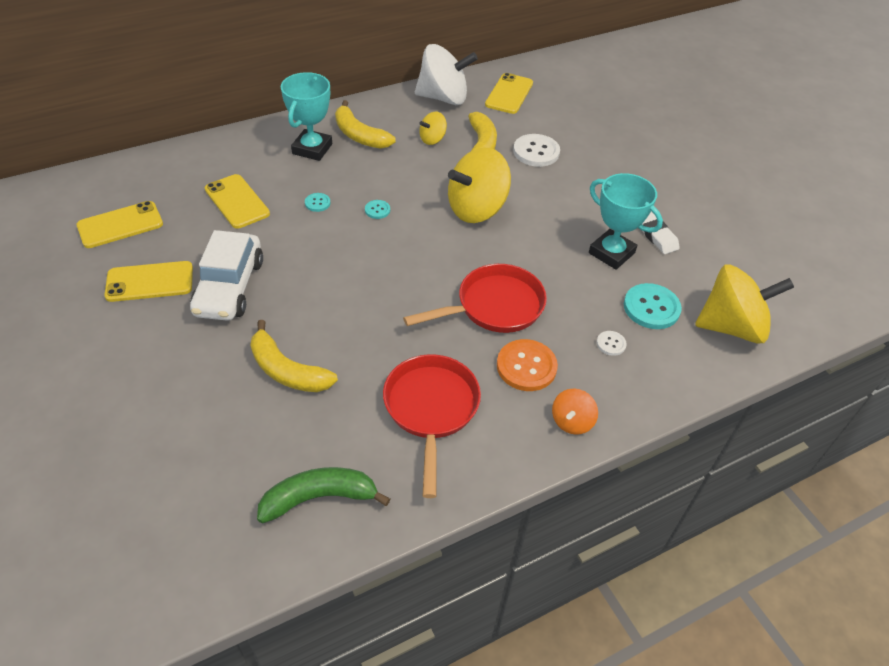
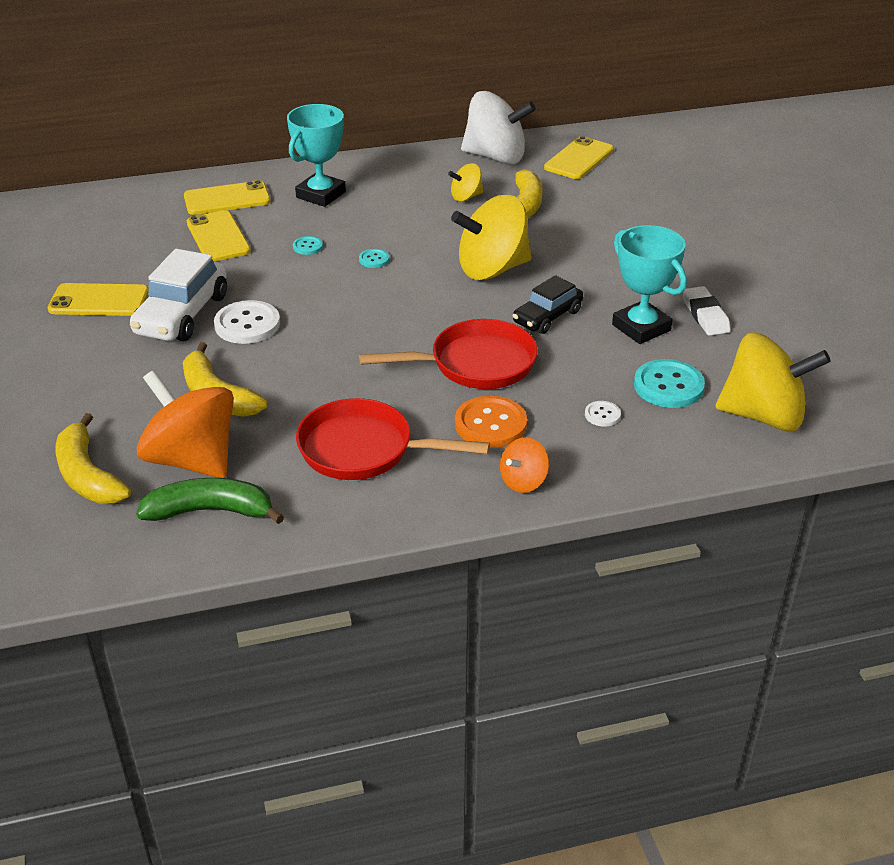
camera: 15 degrees right, 10 degrees down
(120, 225) = (85, 247): yellow phone -> yellow phone (227, 199)
(285, 443) = (192, 459): none -> orange spinning top
(359, 135) = (380, 186): yellow banana -> yellow banana (87, 475)
(431, 409) = (364, 449): red pan -> red pan turned 90 degrees counterclockwise
(535, 251) = (547, 317): none -> black car
(536, 152) = (588, 219): white button -> white button (247, 324)

